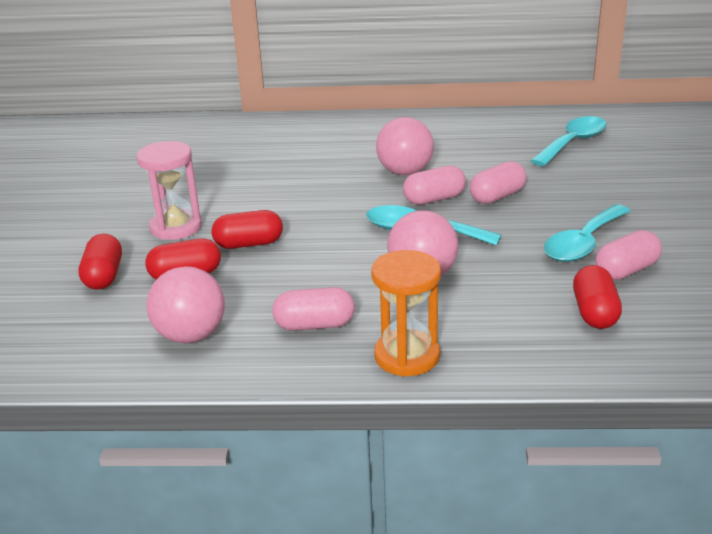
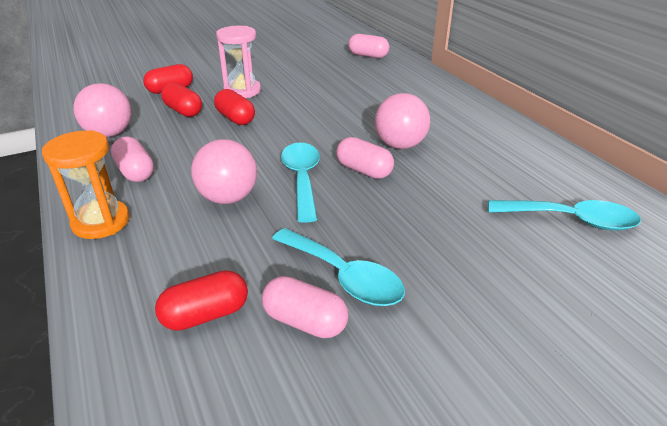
camera: 60 degrees right, 5 degrees up
(497, 196) = (399, 201): pink capsule -> pink capsule (368, 56)
(583, 243) = (344, 277): turquoise spoon -> turquoise spoon turned 150 degrees counterclockwise

